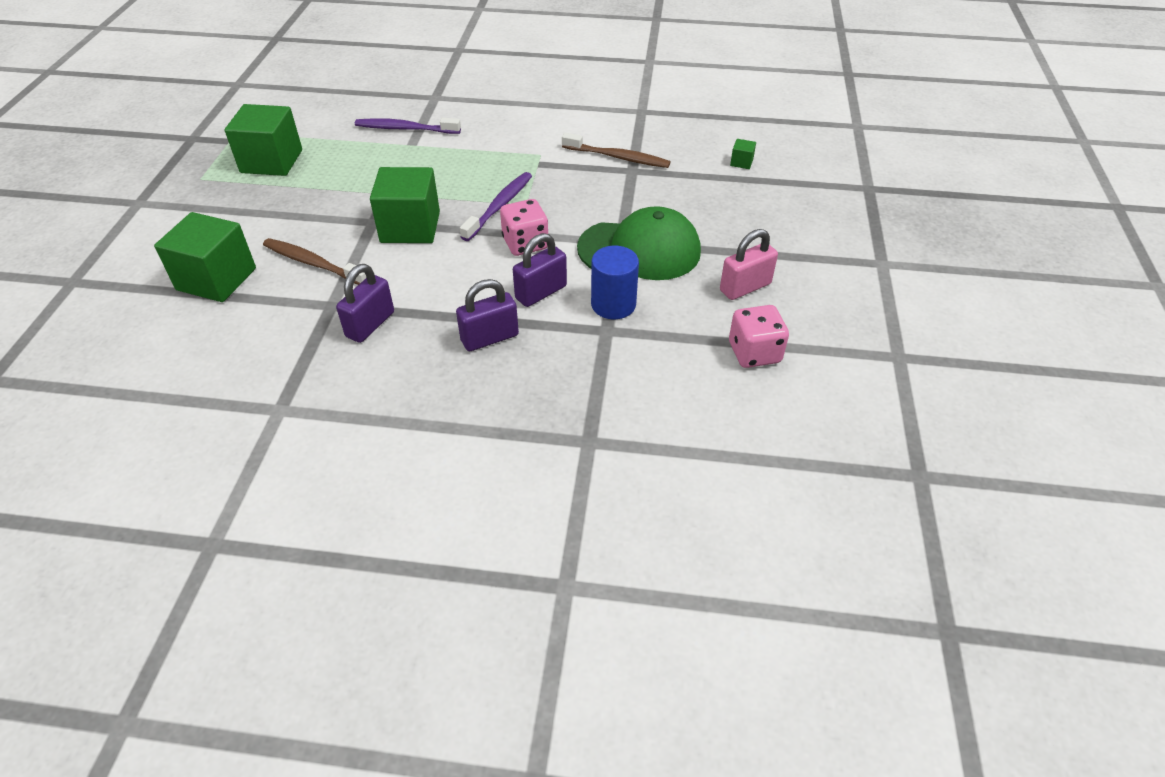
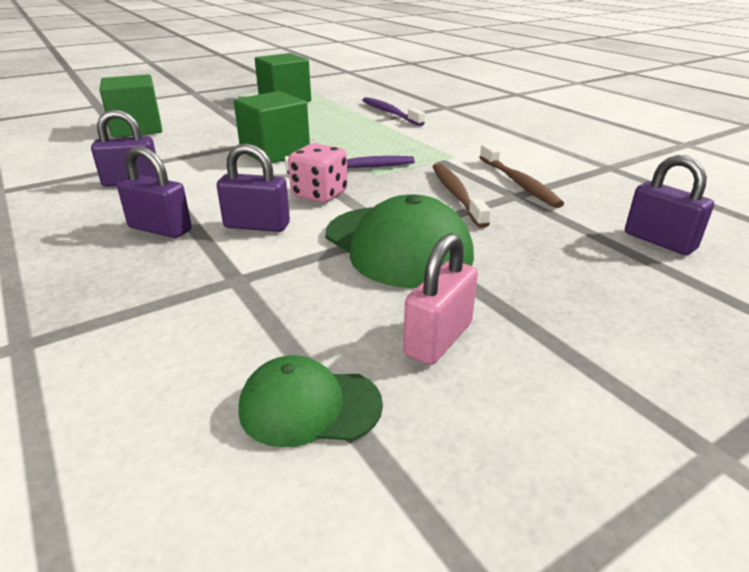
camera: 50 degrees right, 15 degrees down
(313, 263) = (187, 143): brown toothbrush -> brown toothbrush (456, 194)
(613, 304) = (285, 266): blue cylinder -> none
(741, 162) = (659, 241): green cube -> purple padlock
(745, 287) = (438, 339): pink padlock -> pink padlock turned 75 degrees counterclockwise
(754, 353) = (309, 406): pink dice -> green cap

